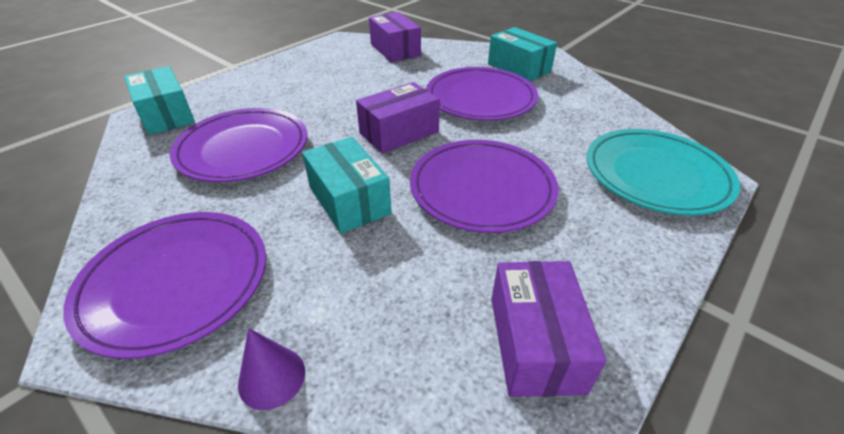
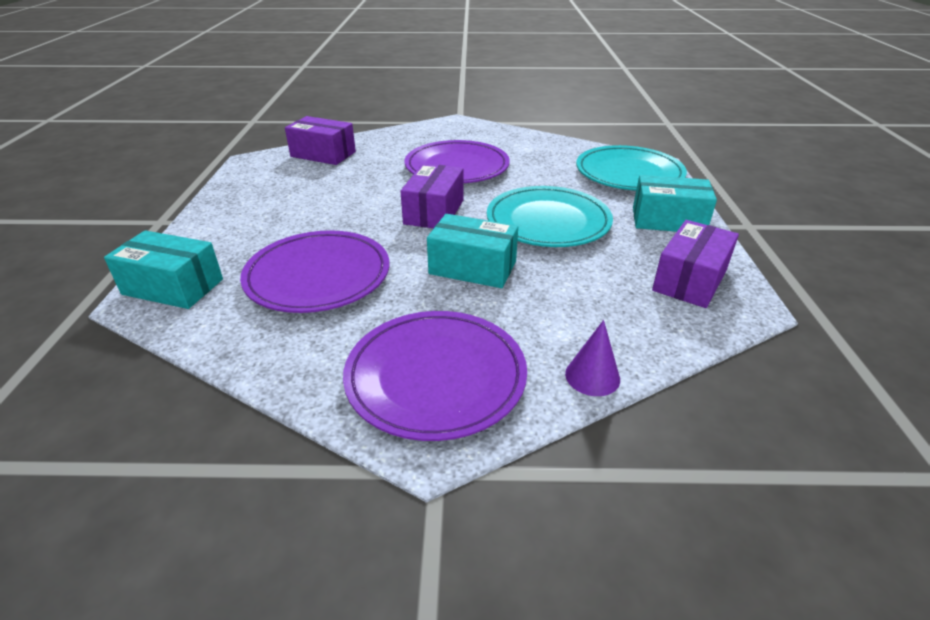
camera: 40 degrees left, 5 degrees down
(482, 189) = (548, 222): purple plate -> turquoise plate
(519, 68) = (451, 137): turquoise box -> turquoise box (668, 220)
(535, 343) = (690, 280): purple box -> purple box turned 75 degrees clockwise

